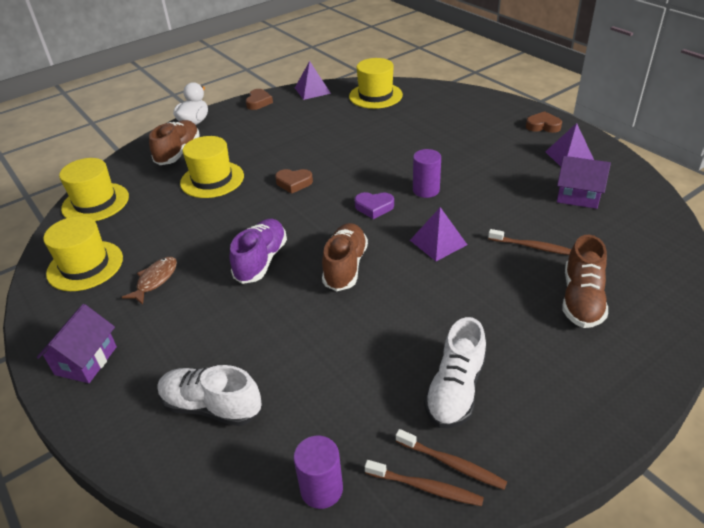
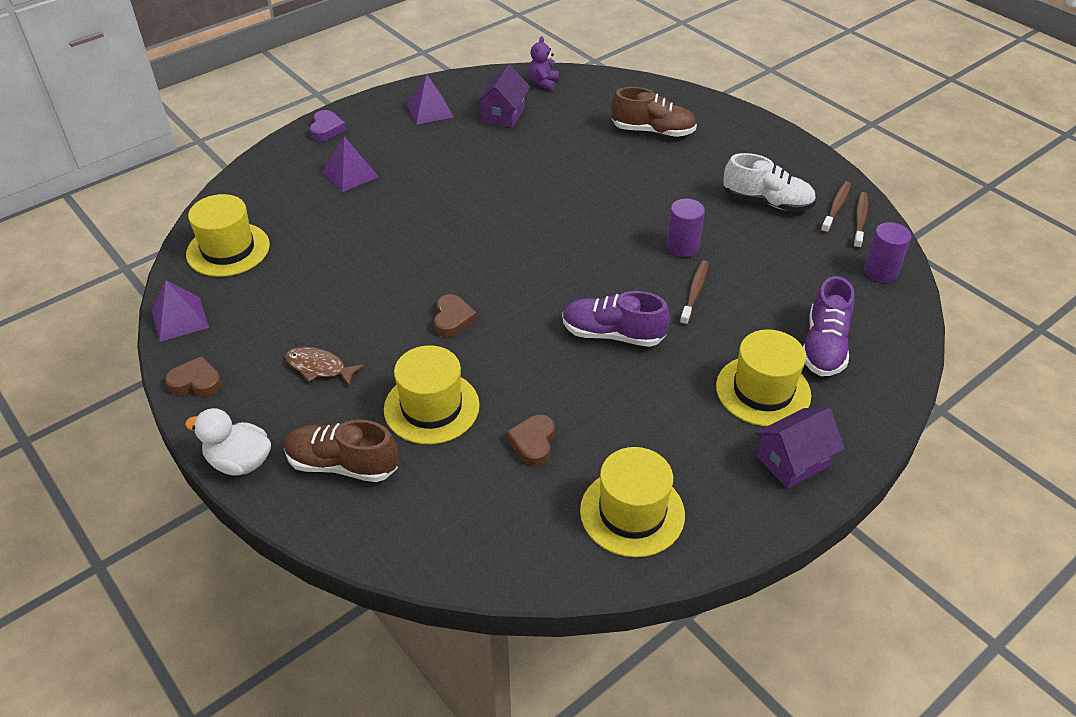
camera: 95 degrees left, 5 degrees up
(86, 360) = (793, 461): purple house -> purple house turned 45 degrees counterclockwise
(95, 202) = (478, 545): yellow hat -> yellow hat (763, 390)
(155, 280) = (654, 427): brown fish -> brown fish (319, 368)
(211, 406) = (824, 346): white shoe -> purple shoe
(345, 267) = (619, 267): brown shoe -> none
(374, 207) = (512, 248): purple heart -> purple heart (326, 129)
(426, 190) = (482, 209): purple cylinder -> purple cylinder (682, 247)
(438, 242) = (577, 204): purple pyramid -> purple pyramid (350, 174)
(532, 247) = (583, 148): brown toothbrush -> brown toothbrush (694, 292)
(543, 126) = (360, 119): brown heart -> brown heart (533, 443)
(650, 220) = (543, 83): none -> purple teddy bear

